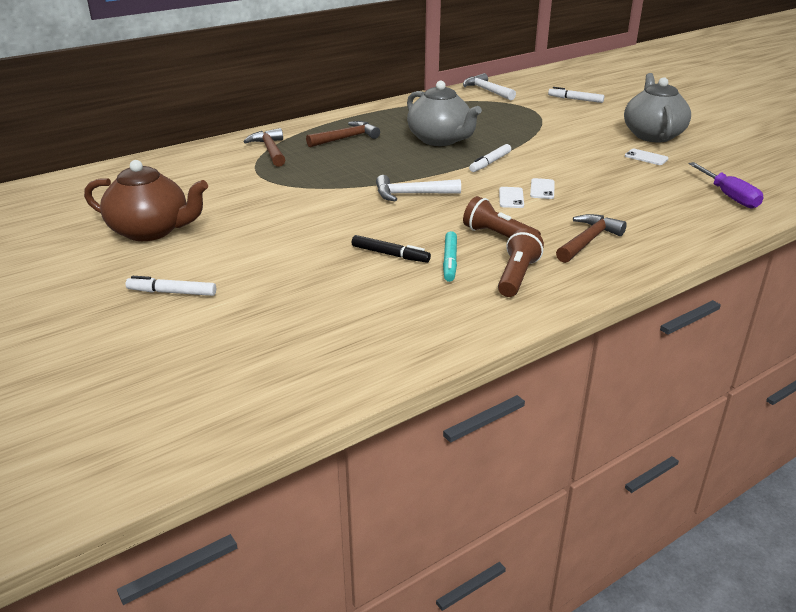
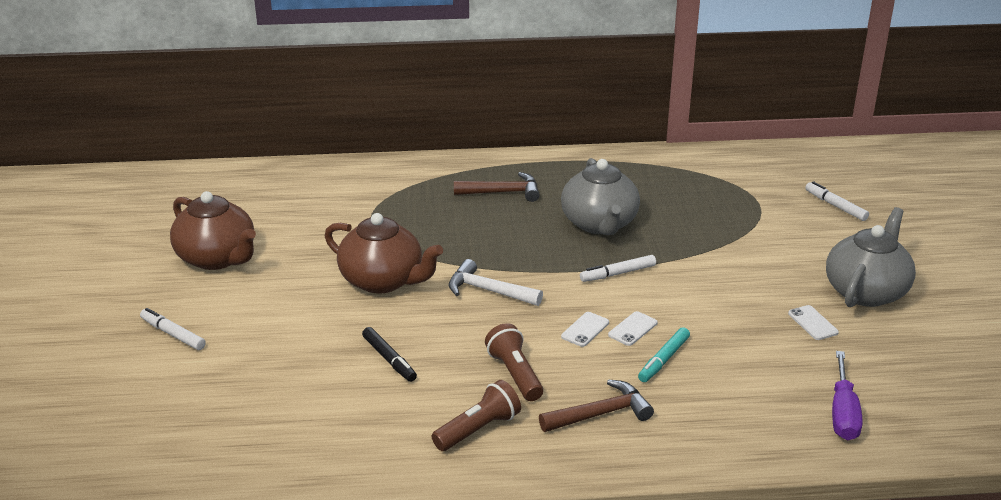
camera: 30 degrees right, 0 degrees up
(270, 150) = (411, 187): brown hammer -> none
(320, 209) = (383, 281): none -> brown teapot
(450, 261) = (435, 388): turquoise marker -> turquoise marker (664, 360)
(486, 91) = (739, 162): white hammer -> none

